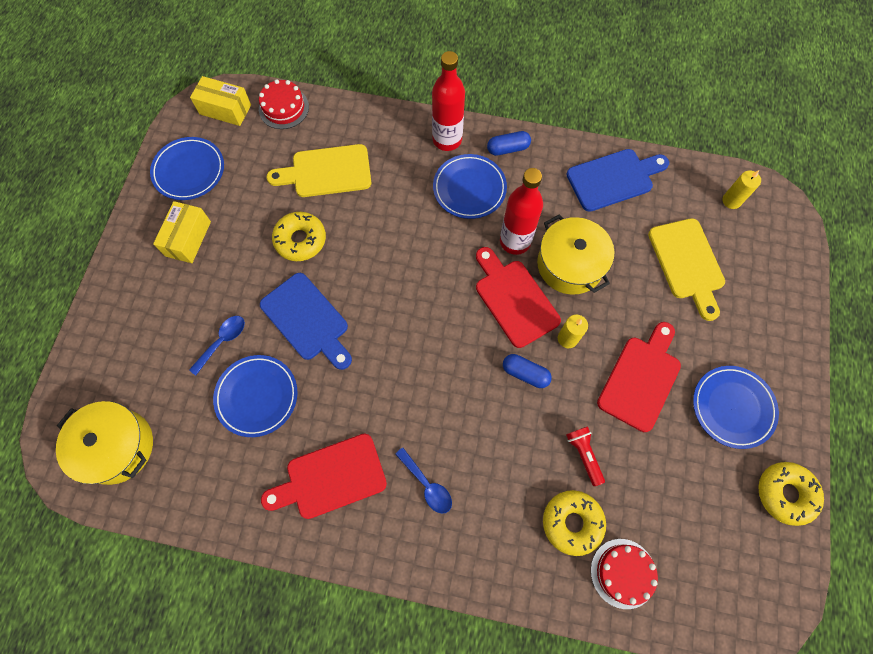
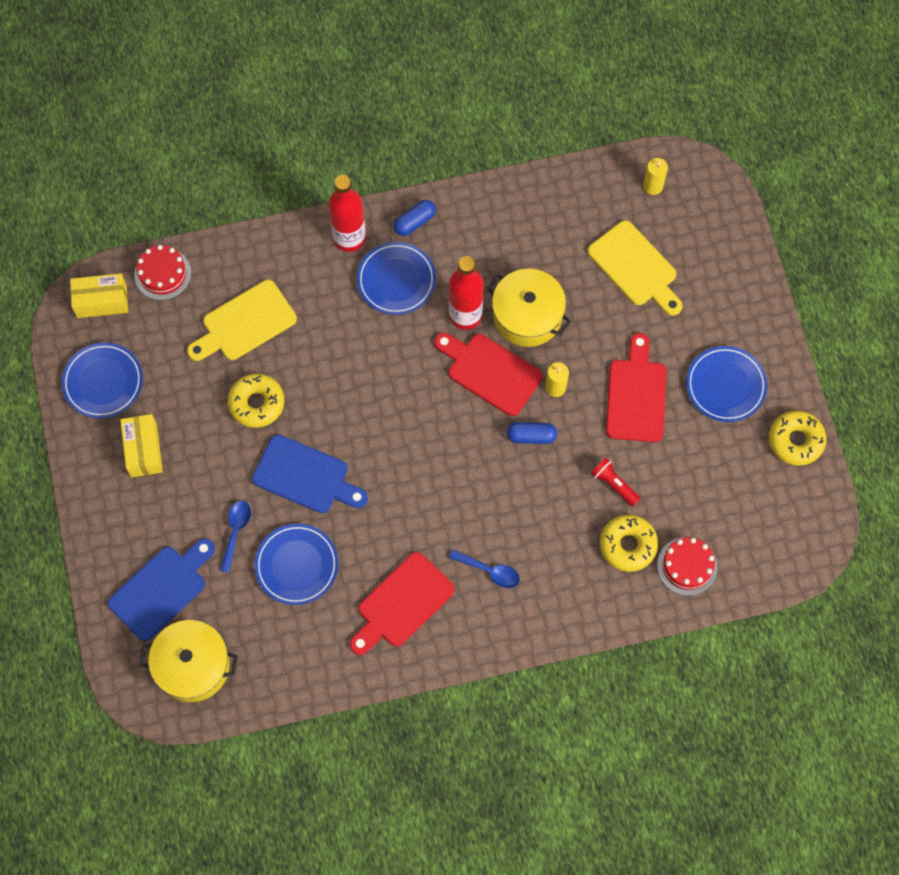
camera: 25 degrees left, 0 degrees up
(613, 179) = (532, 210): blue cutting board -> blue cutting board (161, 589)

